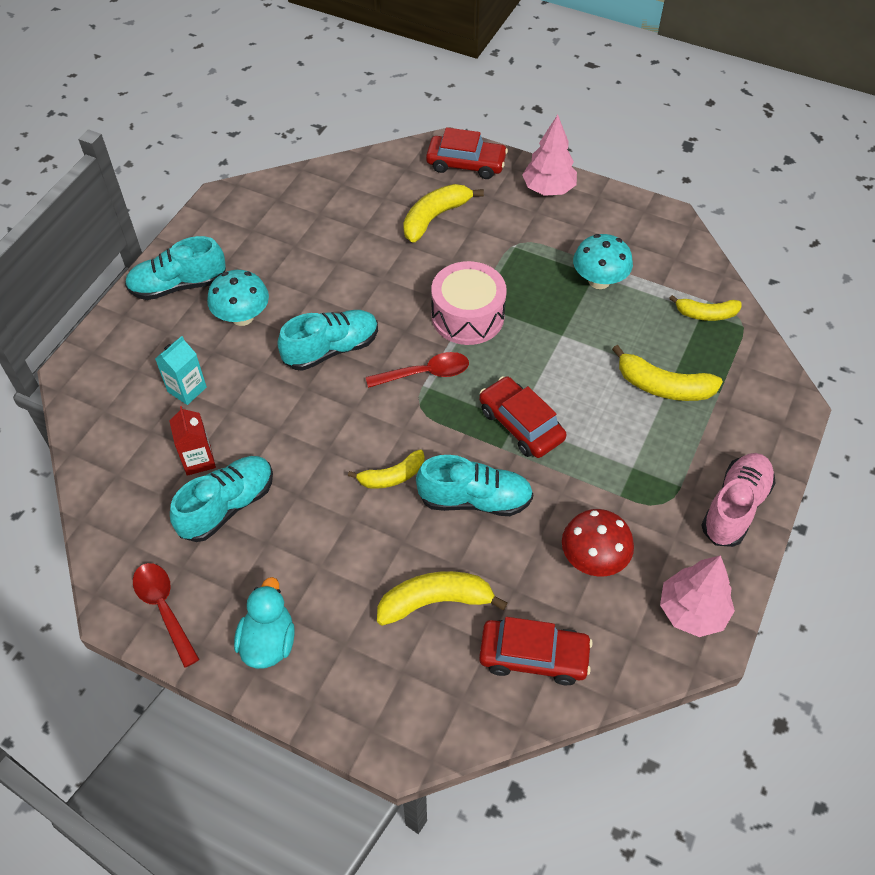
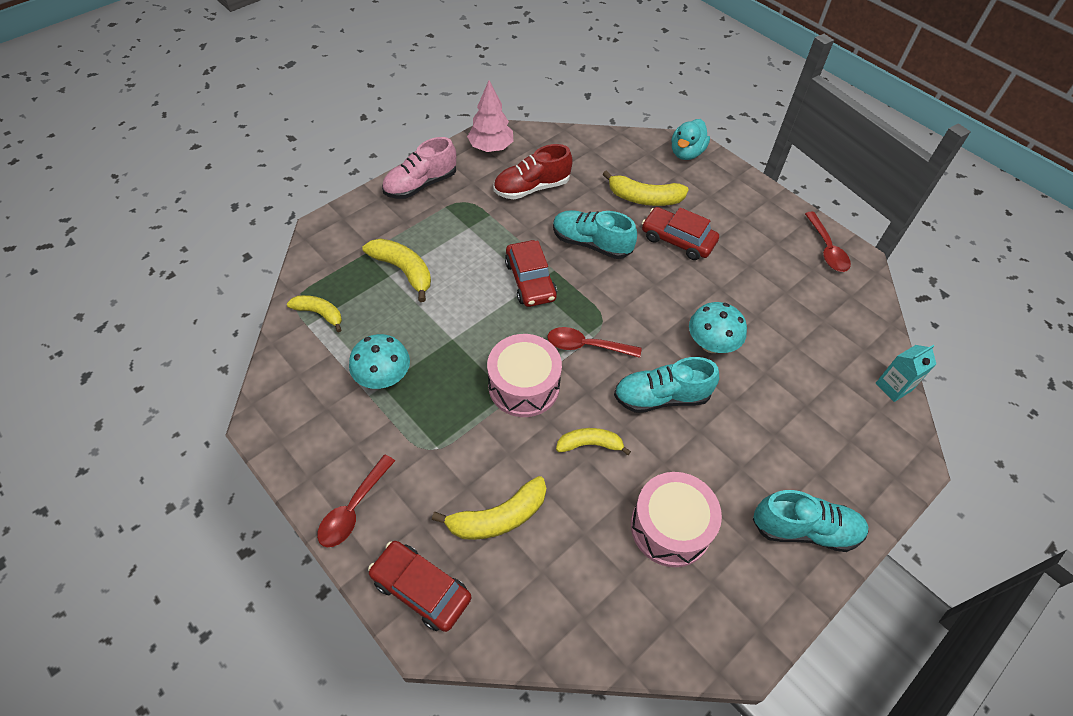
camera: 160 degrees left, 0 degrees up
(187, 389) = (802, 404): turquoise carton -> turquoise carton (893, 387)
(198, 460) = (795, 338): red carton -> none
(227, 506) = (775, 297): turquoise shoe -> none
(242, 317) = (740, 463): turquoise mushroom -> turquoise mushroom (711, 344)
(268, 642) = (758, 211): turquoise duck -> turquoise duck (686, 153)
(293, 253) = (670, 527): none -> pink drum
(392, 476) = (645, 277): yellow banana -> yellow banana (590, 444)
(533, 656) = (597, 157): red car -> red car (678, 240)
(548, 189) = (353, 509): pink tree -> red spoon
(593, 559) = (532, 188): red mushroom -> red shoe

